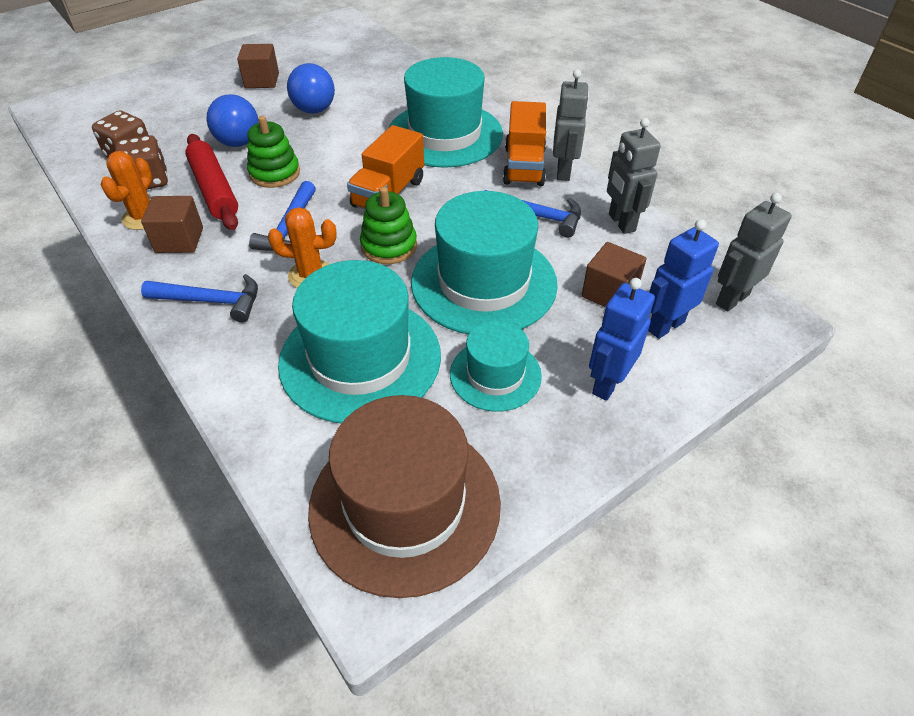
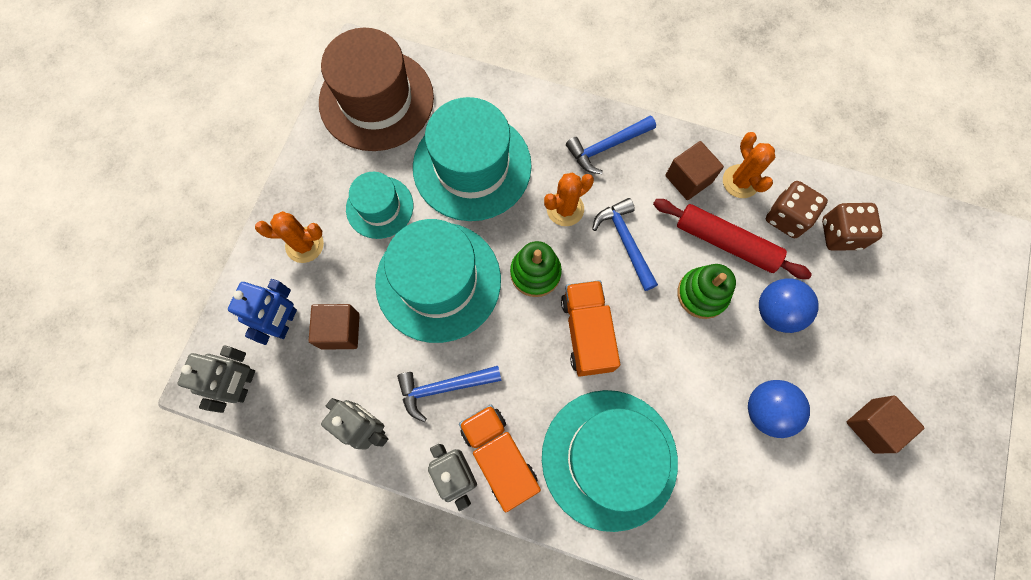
camera: 145 degrees right, 25 degrees up
(607, 383) = (304, 245): blue robot -> orange cactus

